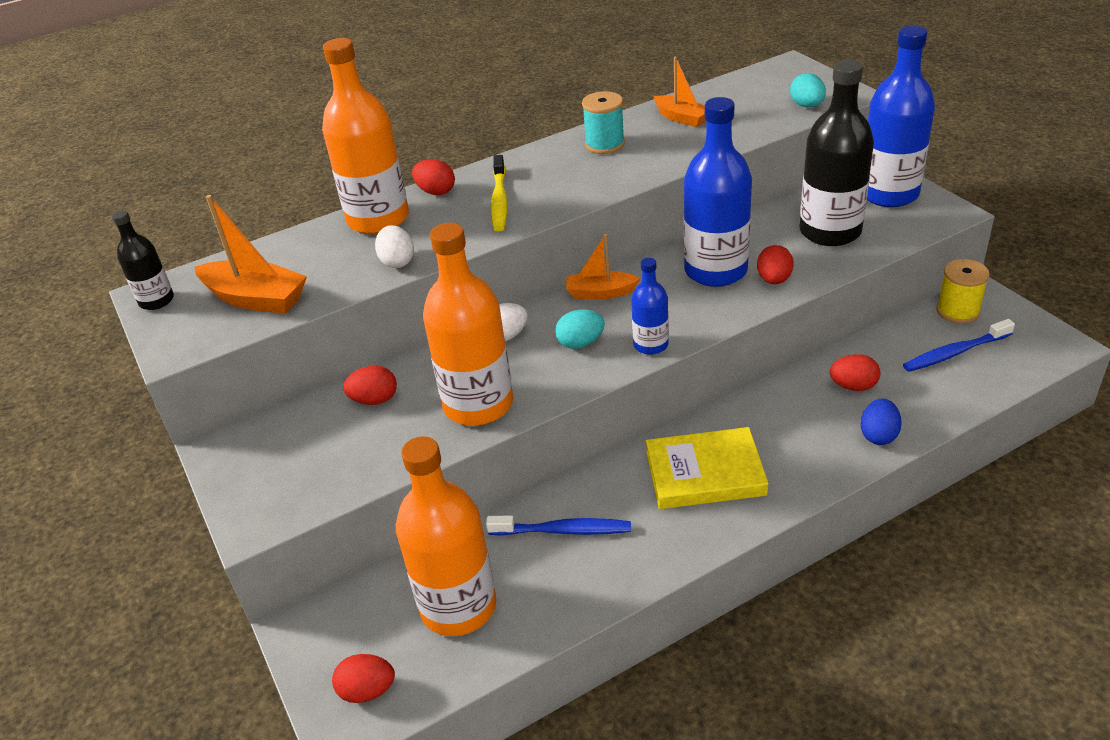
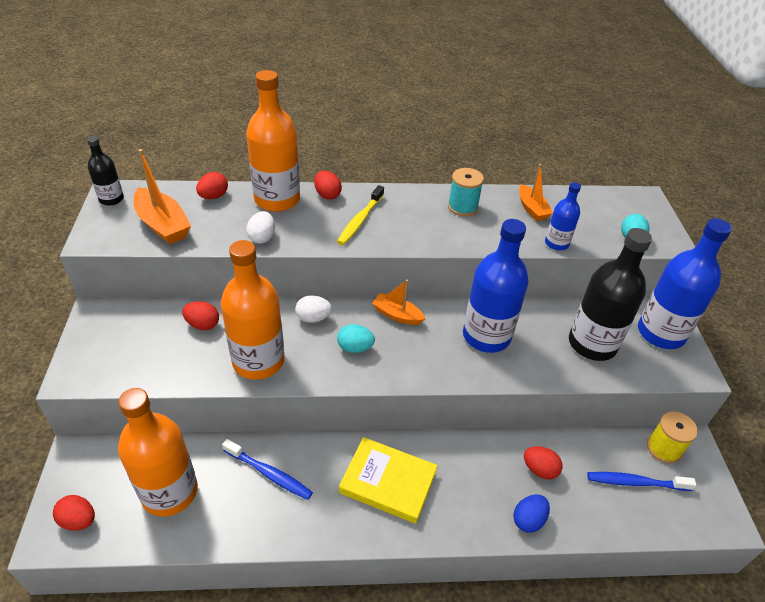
camera: 20 degrees right, 5 degrees up
(651, 345) = (398, 373): blue bottle -> blue bottle (556, 243)
(774, 280) = (521, 364): red egg -> red egg (213, 196)

